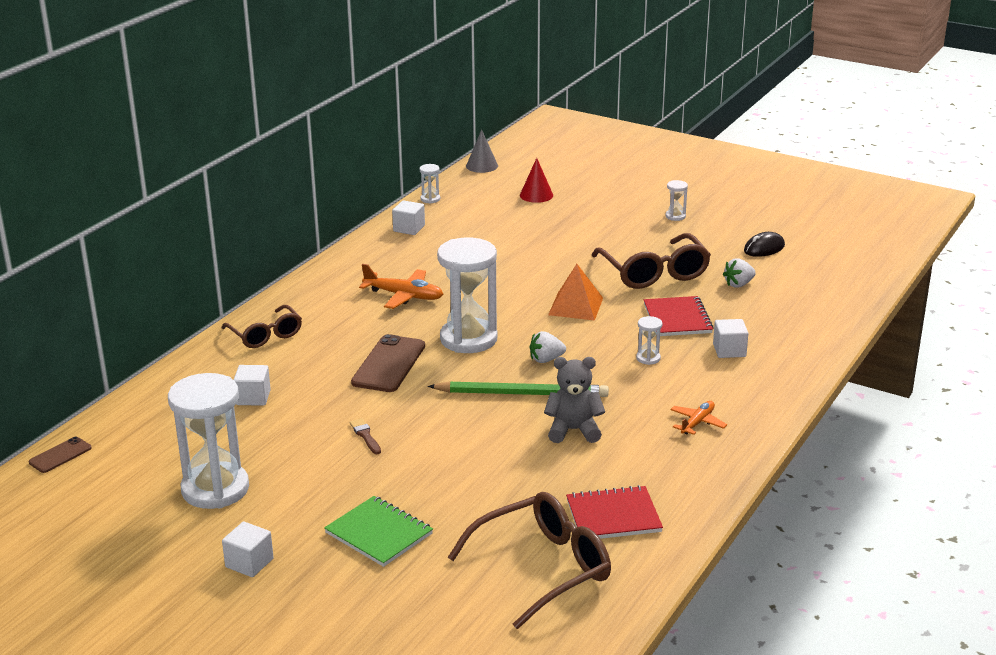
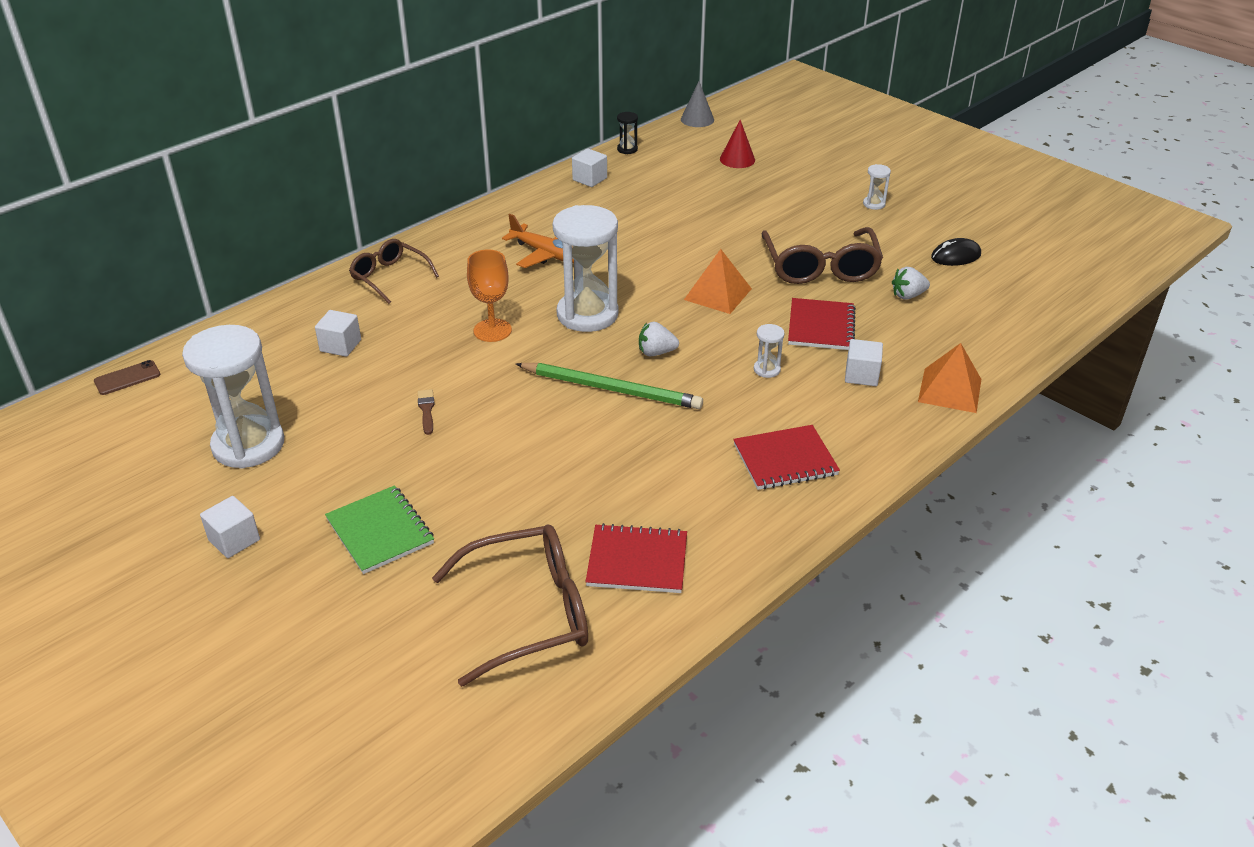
camera: 15 degrees right, 10 degrees up
(265, 335) = (389, 277): brown glasses -> brown glasses turned 150 degrees clockwise
(389, 364) = (492, 330): brown phone -> orange goblet
(430, 199) = (627, 149): white hourglass -> black hourglass
(573, 430) = (644, 444): grey teddy bear -> none
(697, 423) = (785, 460): orange plane -> red notebook
(806, 350) = (950, 390): none -> orange pyramid

